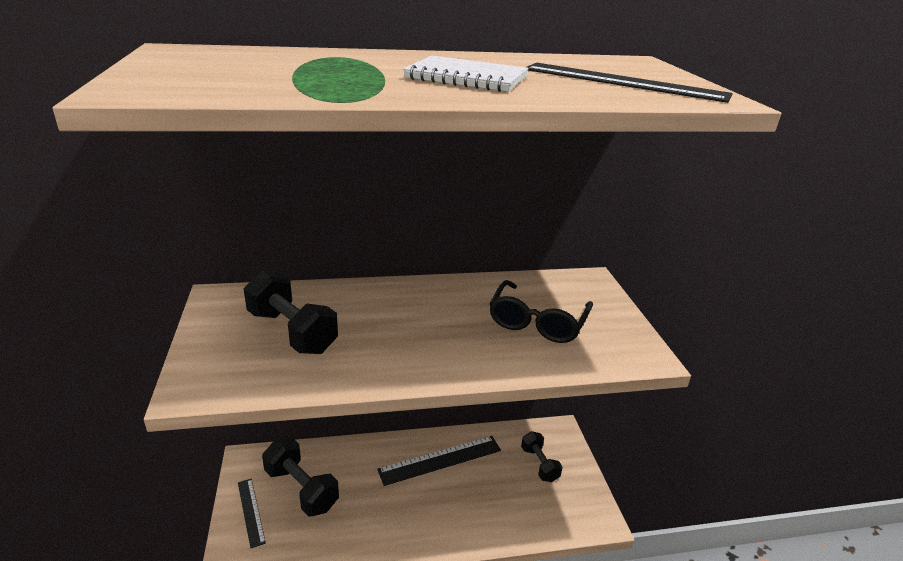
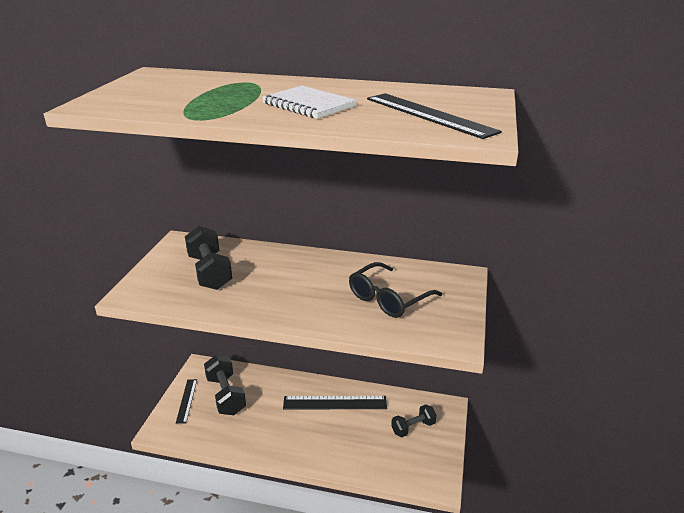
camera: 25 degrees right, 0 degrees up
(539, 464) = (413, 428): black dumbbell -> black dumbbell turned 60 degrees clockwise

